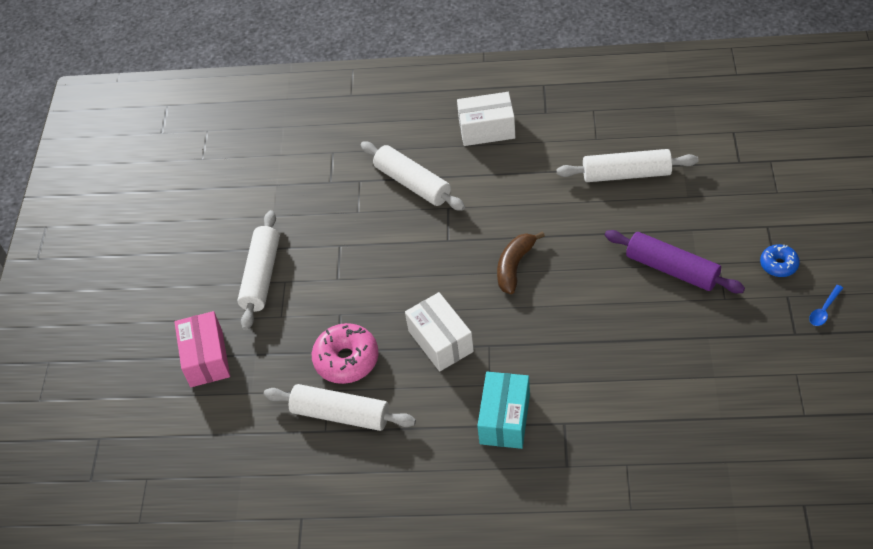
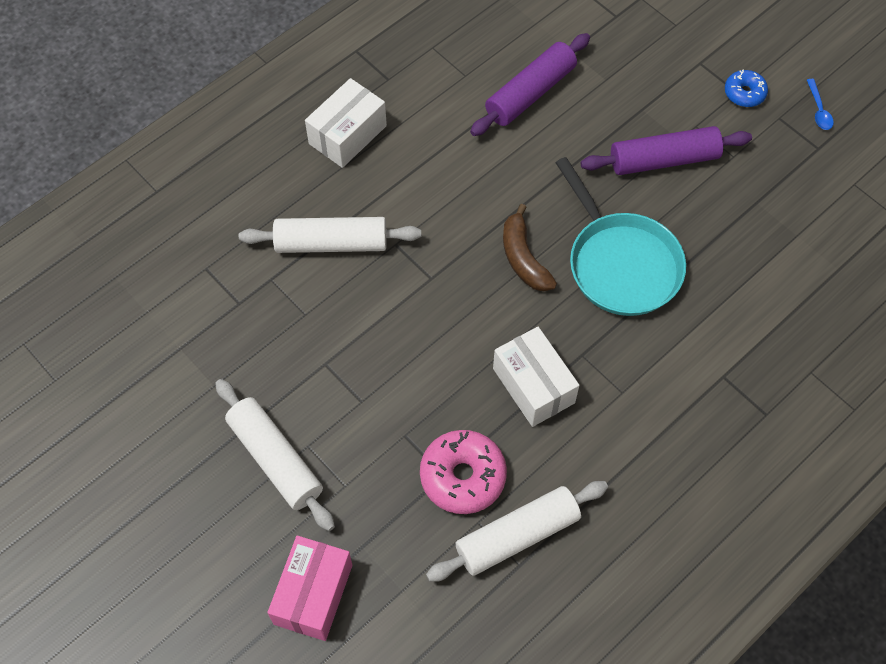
camera: 50 degrees left, 10 degrees up
(206, 358) = (313, 594): pink box -> pink box turned 75 degrees clockwise
(440, 341) = (533, 386): white box -> white box turned 45 degrees clockwise
(505, 419) = (670, 414): turquoise box -> none
(572, 311) = (620, 264): none -> turquoise pan
(626, 174) = (530, 93): white rolling pin -> purple rolling pin

